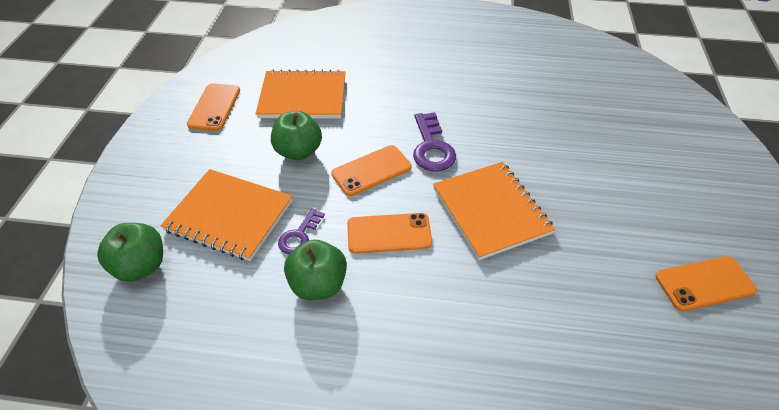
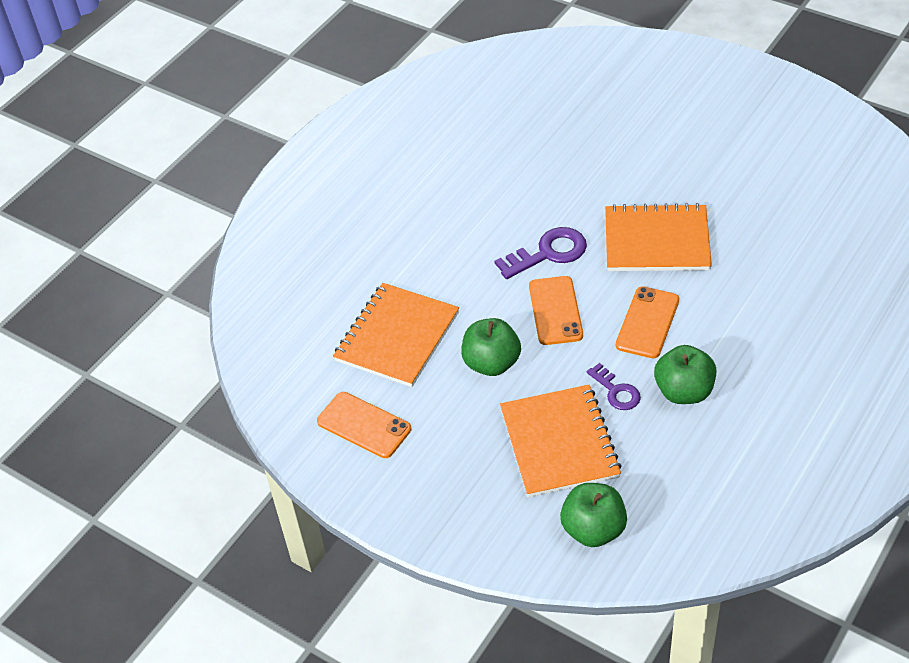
camera: 60 degrees left, 0 degrees up
(229, 216) = (559, 443): orange notebook -> orange notebook turned 60 degrees counterclockwise
(432, 147) = (548, 253): purple key -> purple key turned 45 degrees counterclockwise
(704, 283) = (797, 145): orange phone -> none

